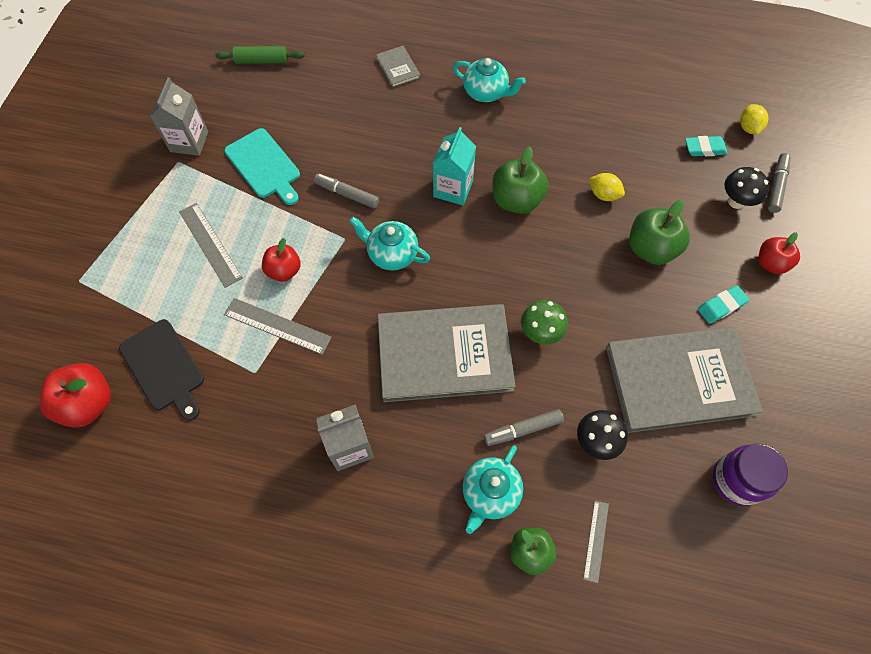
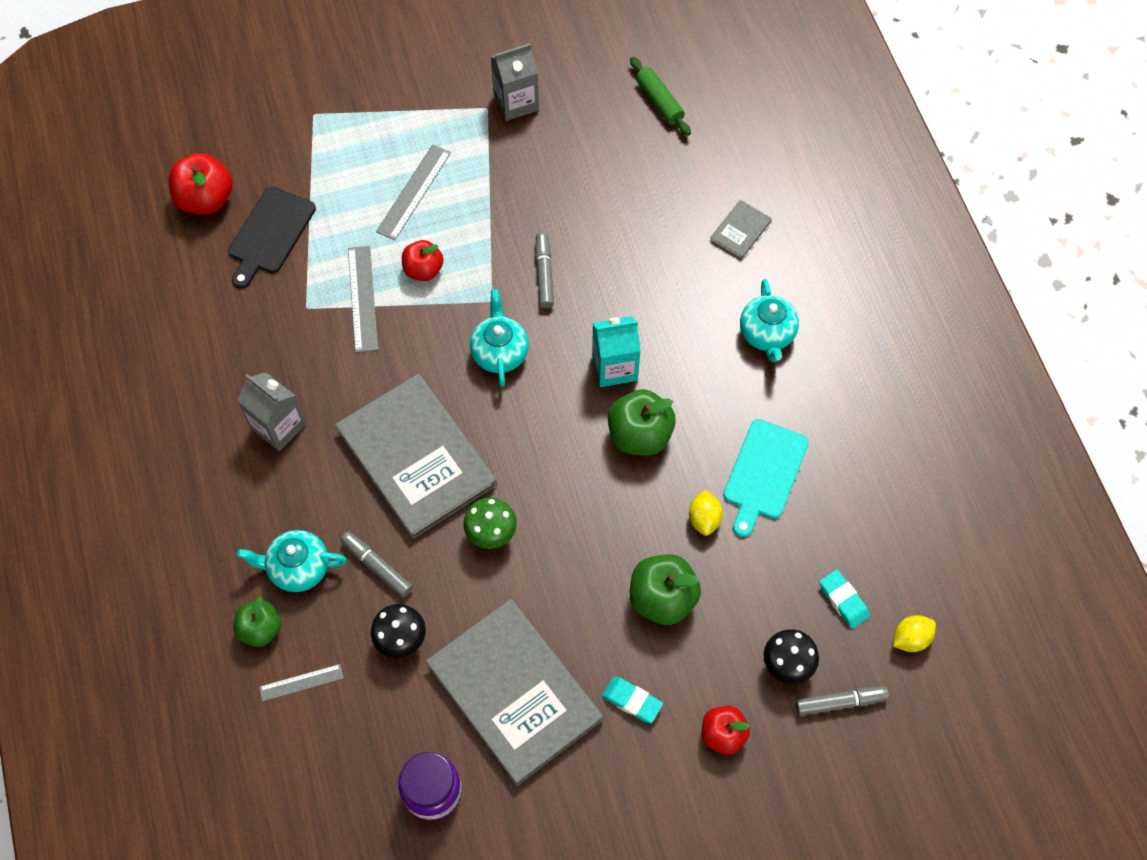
camera: 60 degrees right, 0 degrees up
(264, 166) = (530, 182): turquoise cutting board -> turquoise cutting board (764, 473)

